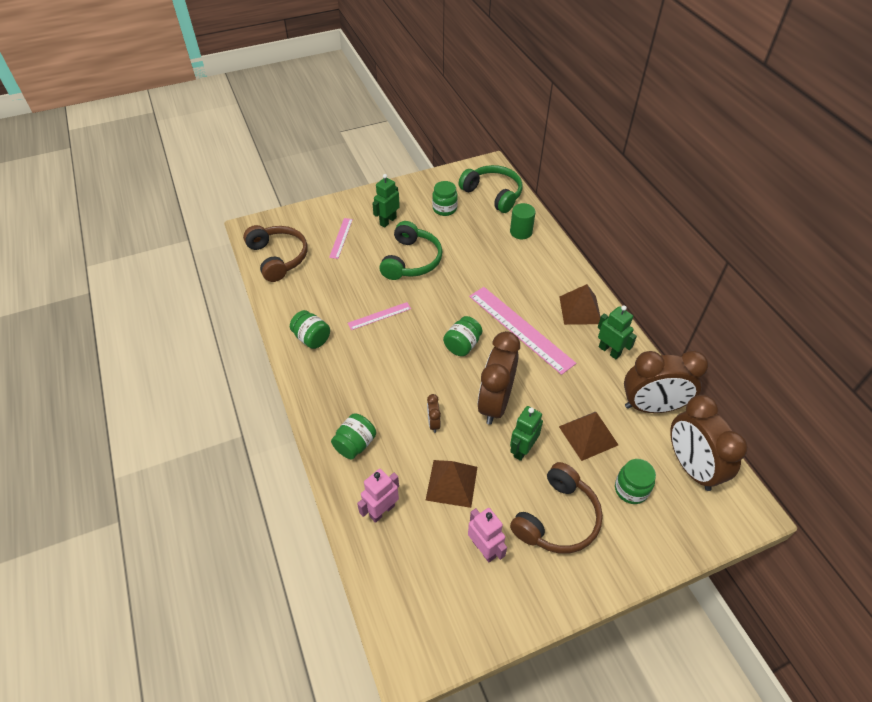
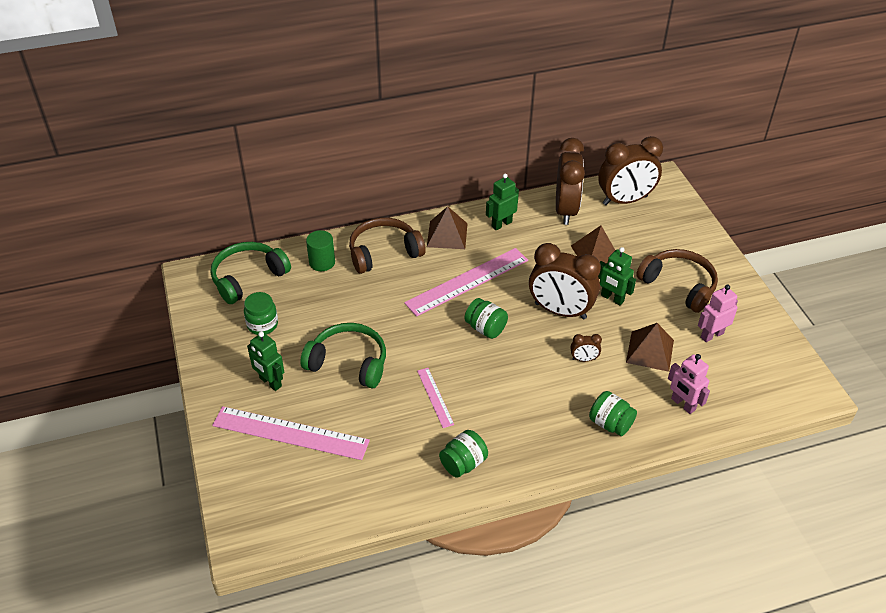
camera: 85 degrees left, 5 degrees down
(278, 257) = (313, 504): brown headphones -> brown headphones (384, 252)
(341, 238) = (290, 433): pink ruler -> pink ruler, size x2.00
(631, 489) = (648, 238): green jar -> none

